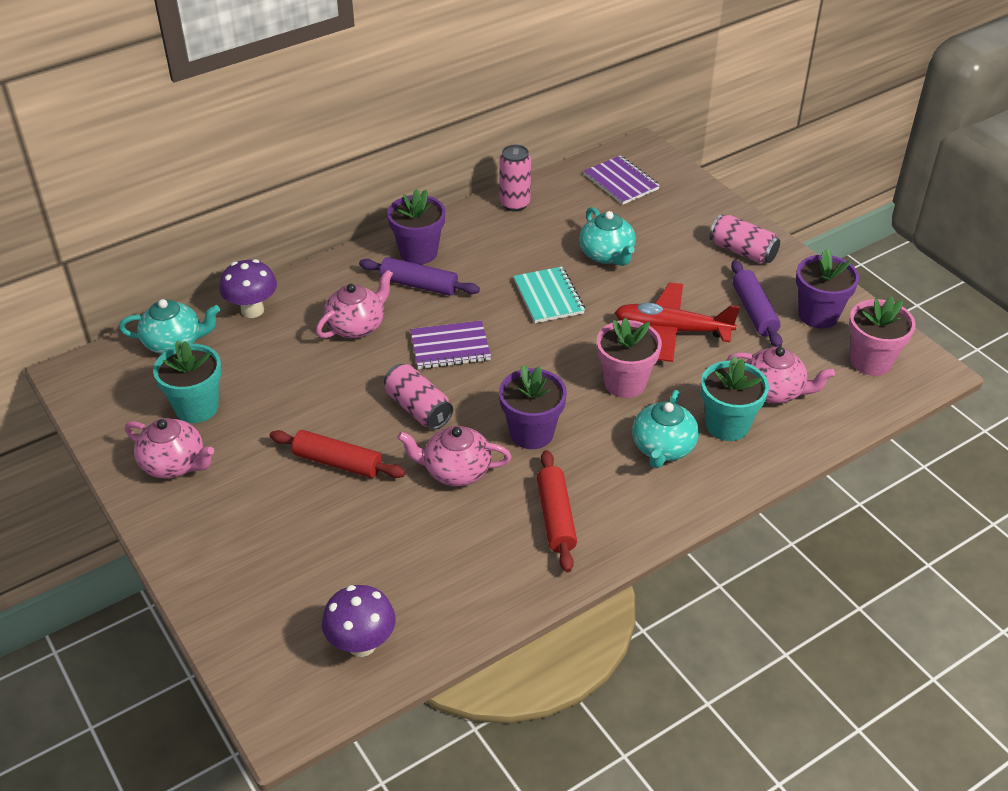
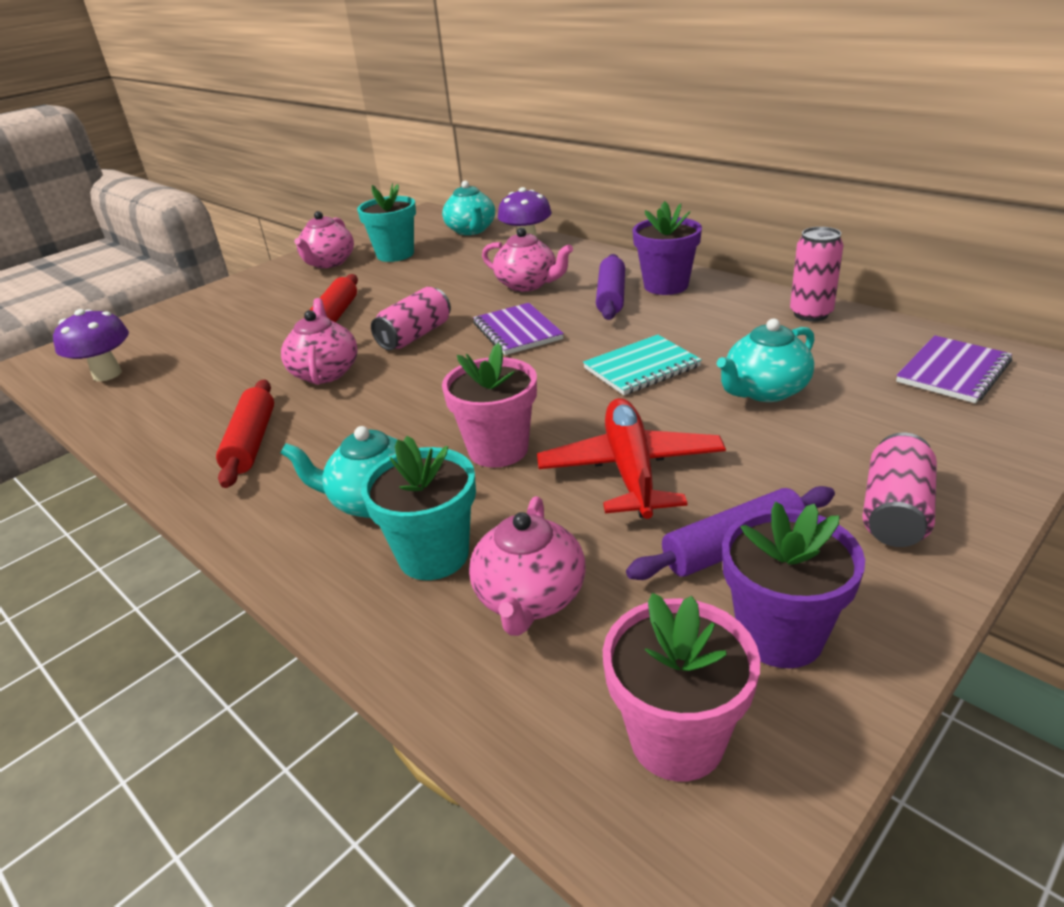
camera: 80 degrees right, 10 degrees down
(531, 433) = (389, 402): purple flower pot -> none
(556, 517) = (252, 442): red rolling pin -> red rolling pin turned 75 degrees counterclockwise

